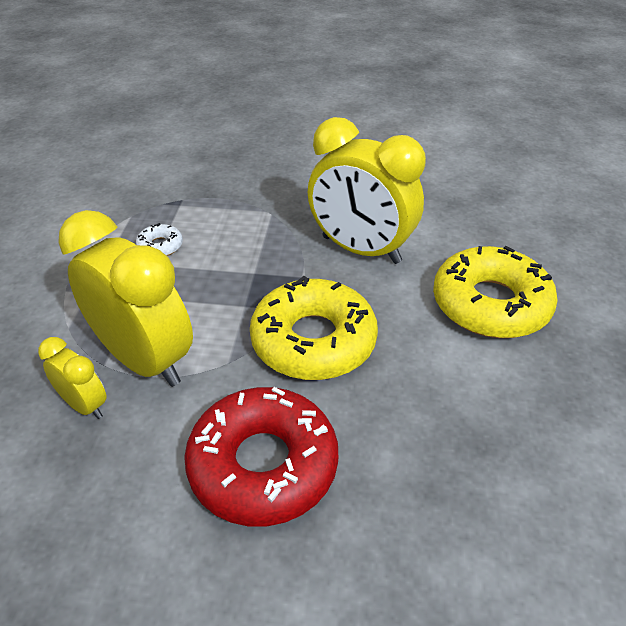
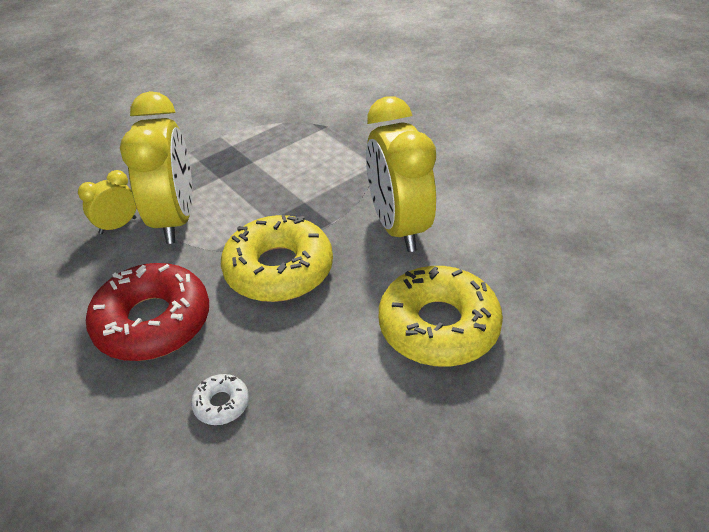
camera: 45 degrees right, 0 degrees up
(85, 405) = (118, 226): yellow clock -> yellow clock turned 120 degrees counterclockwise
(160, 246) = (273, 152): white donut -> white donut (221, 404)

